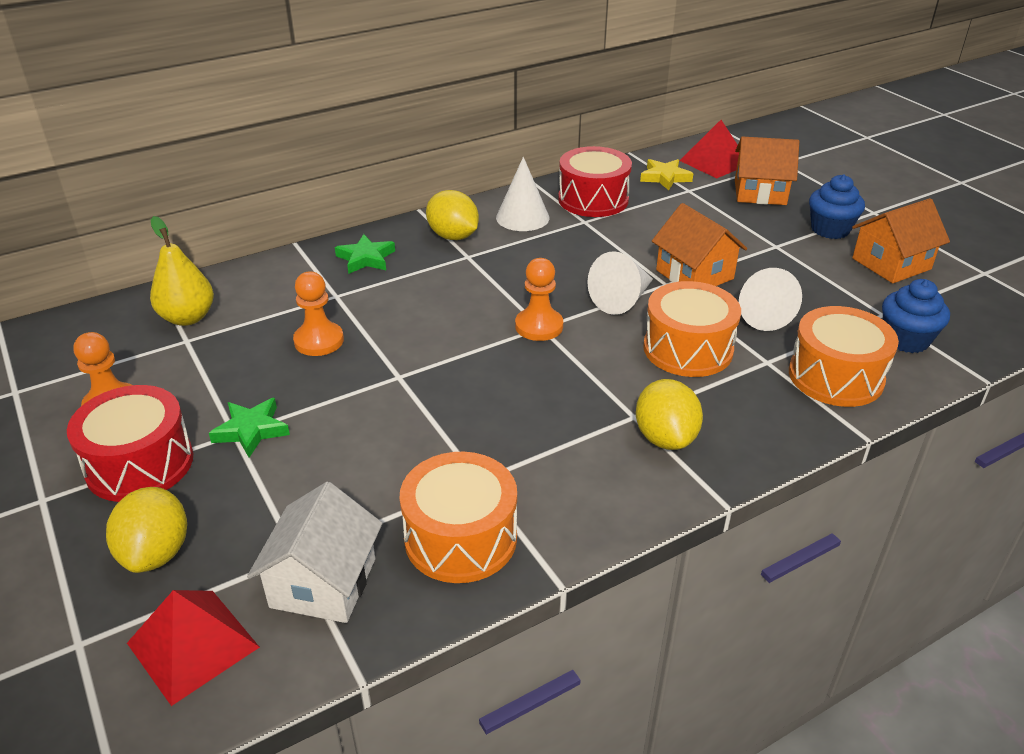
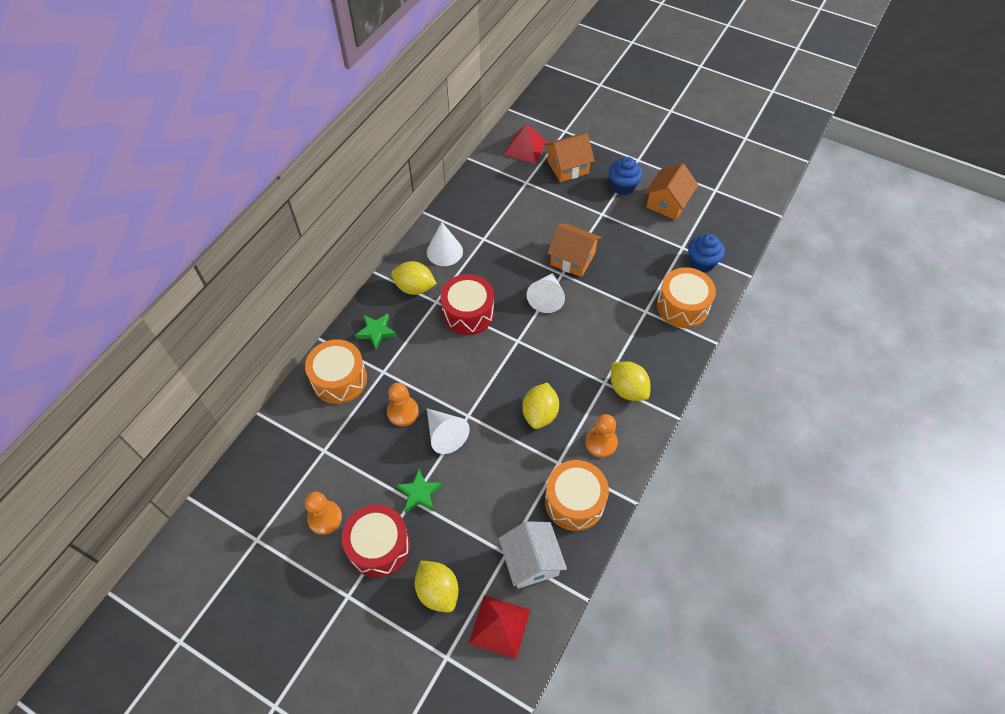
camera: 30 degrees left, 20 degrees up
(188, 317) = (308, 433): yellow pear -> none
(502, 413) = (540, 414): none -> yellow lemon
(539, 326) = (516, 341): orange pawn -> orange pawn (601, 443)
(593, 199) = (476, 216): red drum -> red drum (468, 313)
(665, 177) = (505, 175): yellow star -> none
(687, 349) = (602, 321): orange drum -> orange drum (339, 379)
(760, 313) = (623, 275): white cone -> white cone (445, 434)

